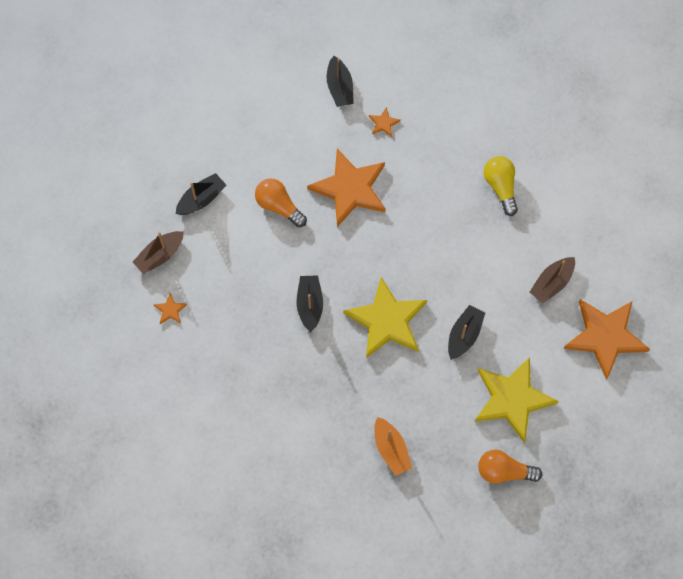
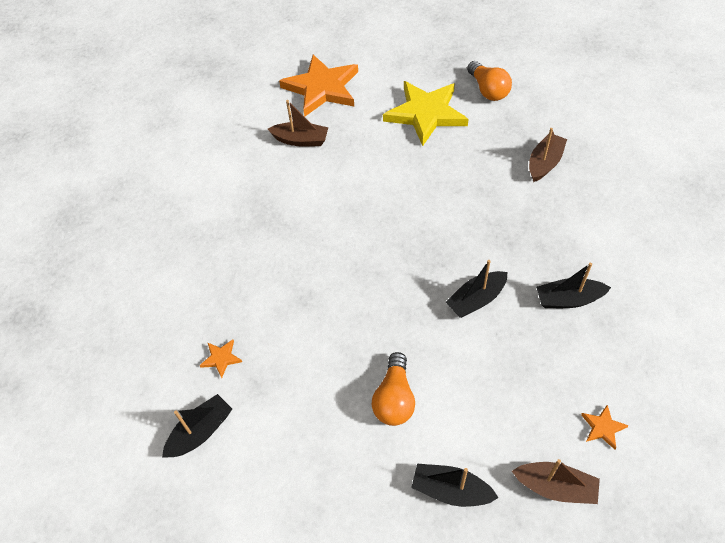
camera: 120 degrees left, 15 degrees down
(350, 189) = (322, 342): orange star -> none
(387, 320) = (436, 230): yellow star -> none
(391, 449) = (544, 163): orange boat -> brown boat
(464, 335) = (399, 170): black boat -> black boat (568, 299)
(500, 187) = (230, 221): yellow light bulb -> none

